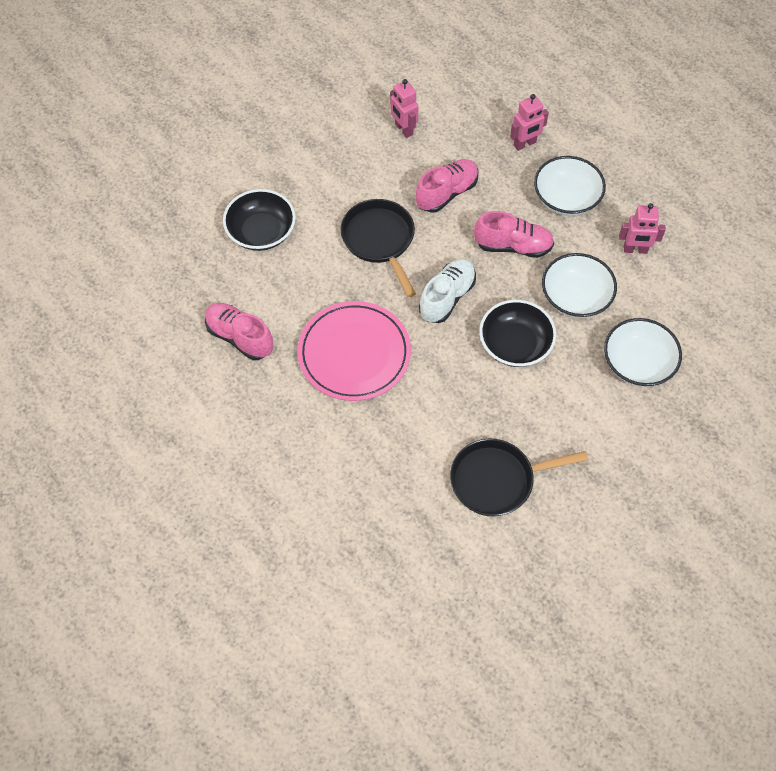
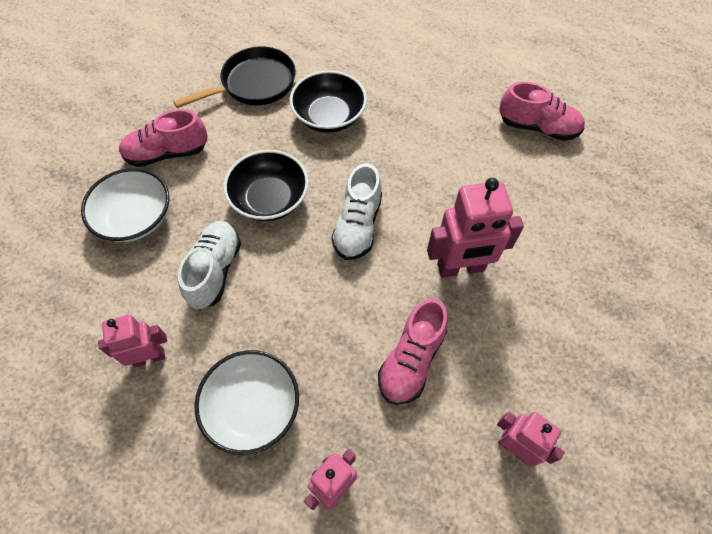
camera: 160 degrees right, 0 degrees up
(261, 232) = (593, 235): black bowl -> black bowl (329, 116)
(354, 353) = (424, 144): pink plate -> none
(380, 240) = (460, 268): black pan -> pink robot
(513, 246) = (304, 312): pink shoe -> pink shoe (167, 153)
(575, 297) = (215, 270): white bowl -> white shoe

